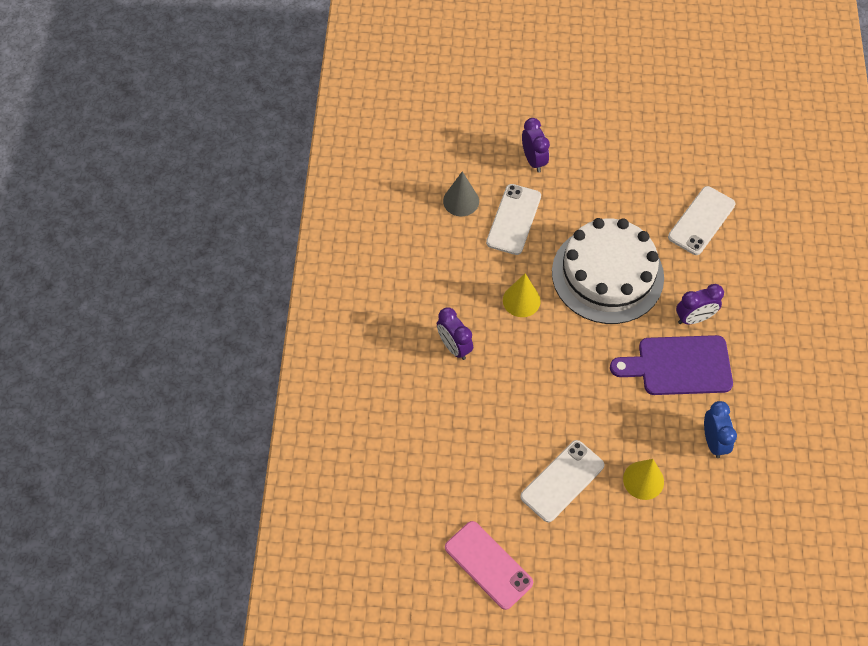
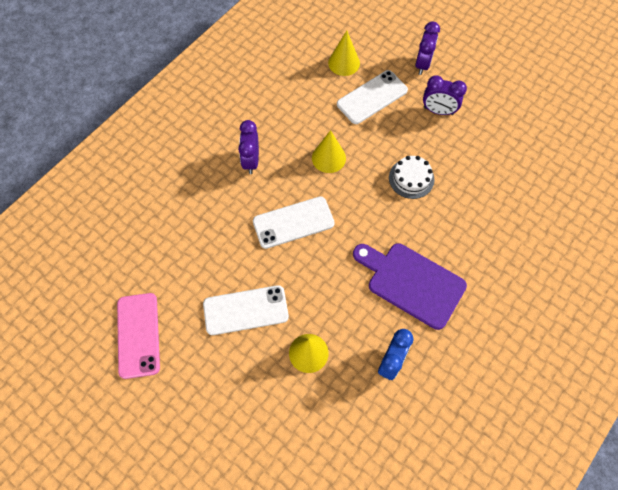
camera: 35 degrees right, 5 degrees up
(461, 201) = (344, 63): grey cone -> yellow cone
(607, 274) = (411, 178): white cake -> white cake, size x0.44
(694, 318) = (455, 254): purple clock -> purple clock (438, 111)
(701, 221) = (523, 183): white phone -> white phone (293, 222)

